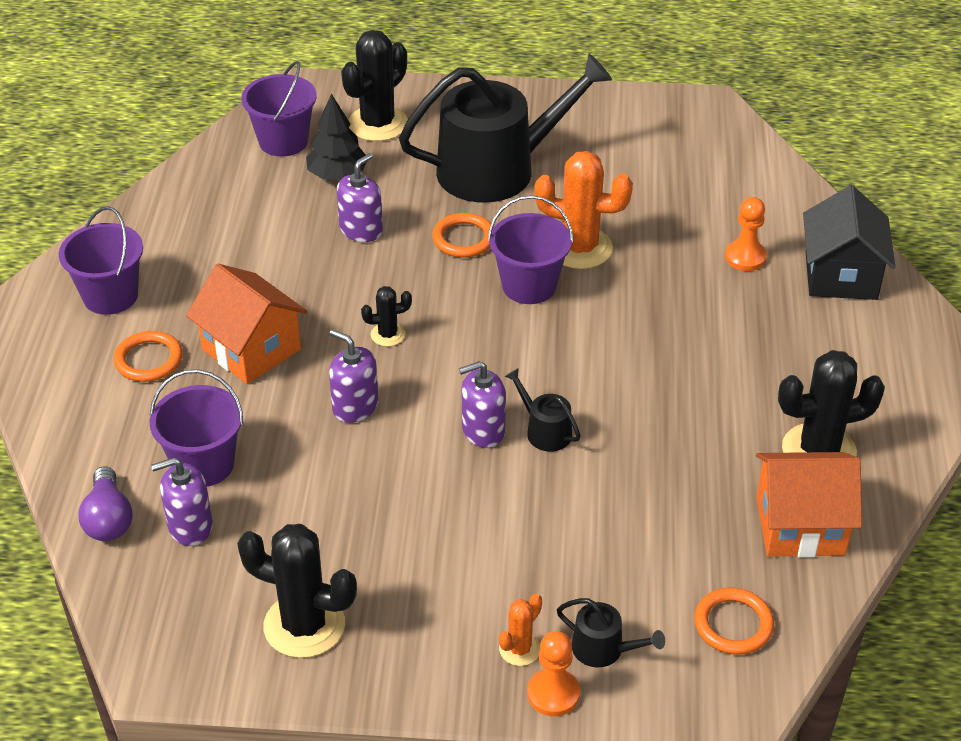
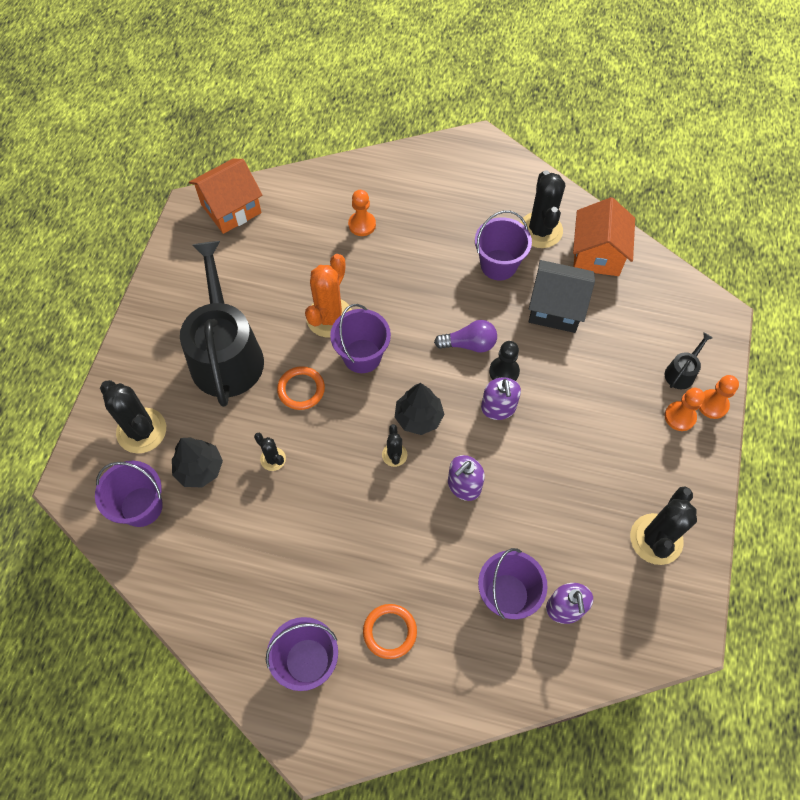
camera: 80 degrees left, 20 degrees up
(108, 519) = (552, 667): purple light bulb -> purple light bulb (469, 344)
(251, 349) = (392, 552): orange house -> orange house (231, 208)
(361, 230) = (273, 459): purple soap dispenser -> black cactus
(449, 351) = (419, 417): none -> black tree
(519, 649) = (680, 417): orange cactus -> orange pawn
(544, 431) = (504, 371): black watering can -> black pawn
(732, 408) = (498, 265): none -> purple bucket
(733, 624) = (667, 304): orange ring -> none
(841, 275) = (391, 179): black house -> black house (556, 308)

